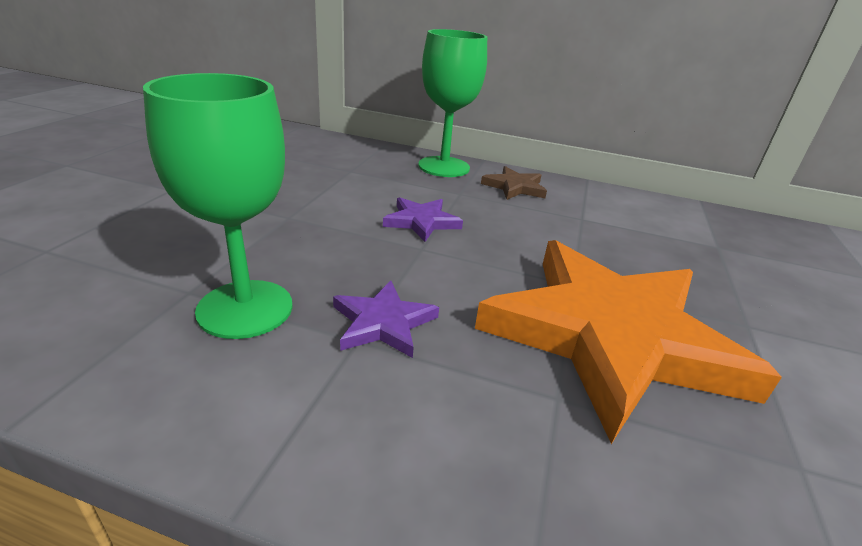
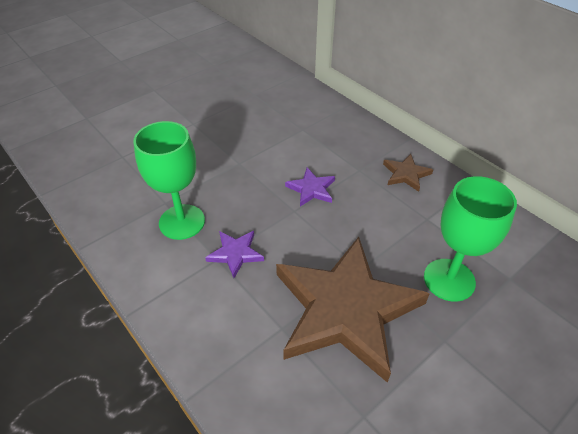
camera: 35 degrees right, 15 degrees up
(444, 167) = (371, 140): green goblet -> green goblet (449, 280)
(611, 336) = (345, 309): orange star -> brown star

